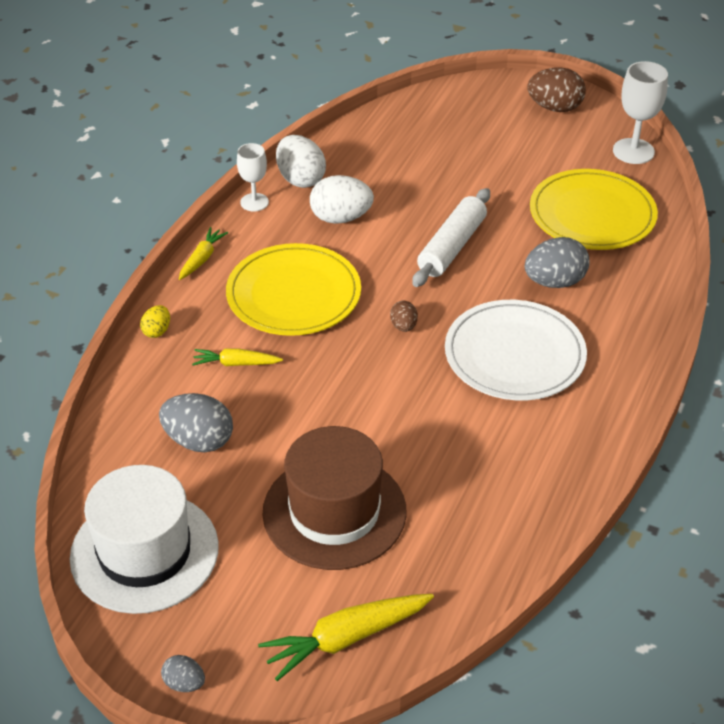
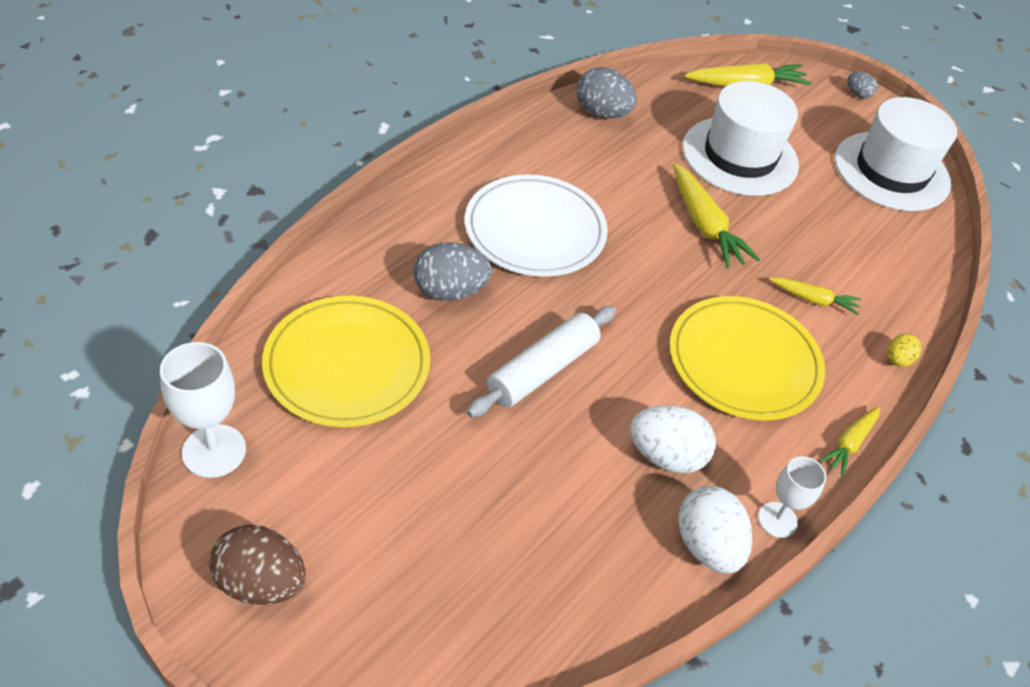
camera: 170 degrees left, 5 degrees up
(199, 441) = (850, 238): grey egg -> grey egg (602, 113)
(334, 511) = (740, 156): brown hat -> white hat
(355, 409) = (704, 225): none -> yellow carrot
(403, 326) = (634, 289): brown egg -> none

